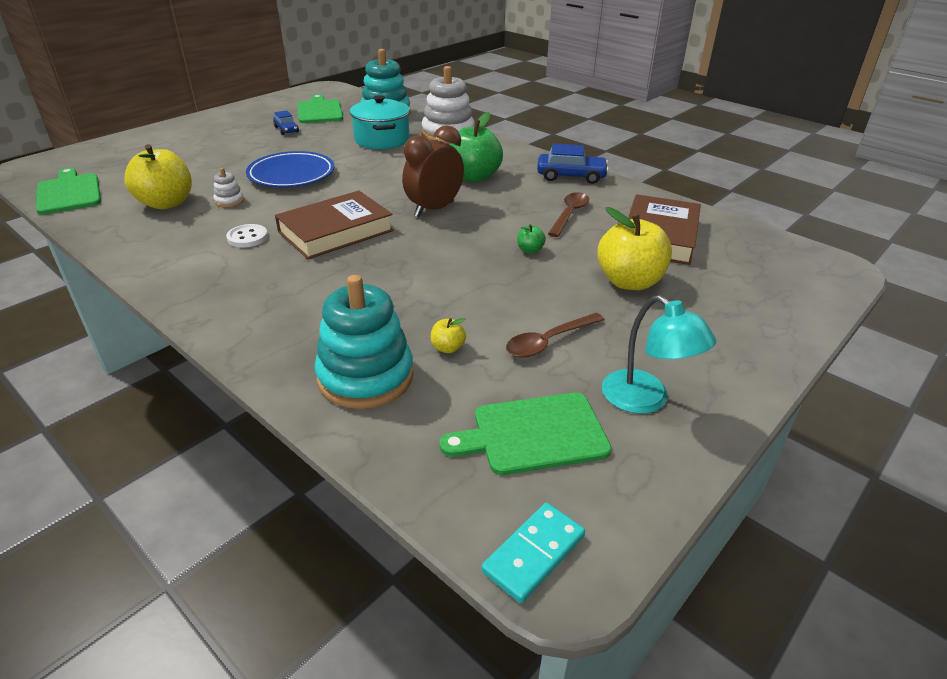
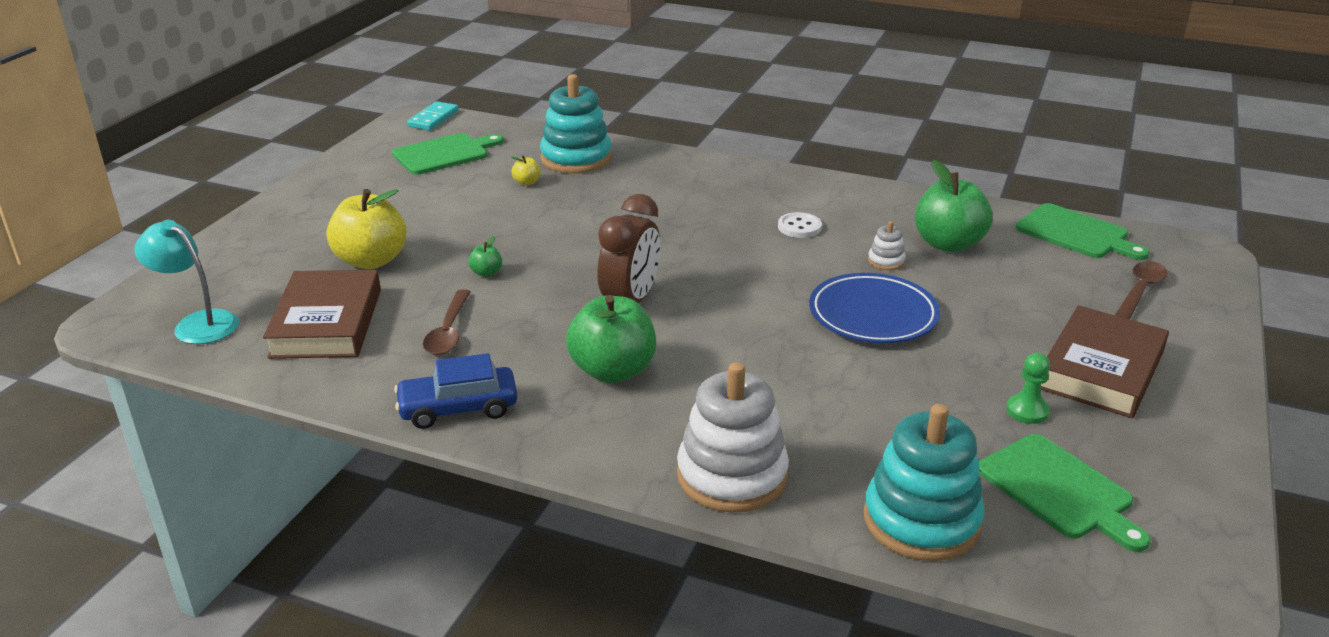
camera: 160 degrees right, 5 degrees down
(166, 203) = (948, 244): yellow apple -> green apple
(286, 130) = (1027, 411): blue car -> green pawn
(335, 231) = (717, 251): brown book -> brown book (1101, 370)
(382, 140) = (834, 425): turquoise pot -> none
(548, 342) = (446, 200): brown spoon -> brown spoon (1140, 291)
(645, 400) = (366, 181): turquoise lamp -> turquoise lamp (197, 323)

